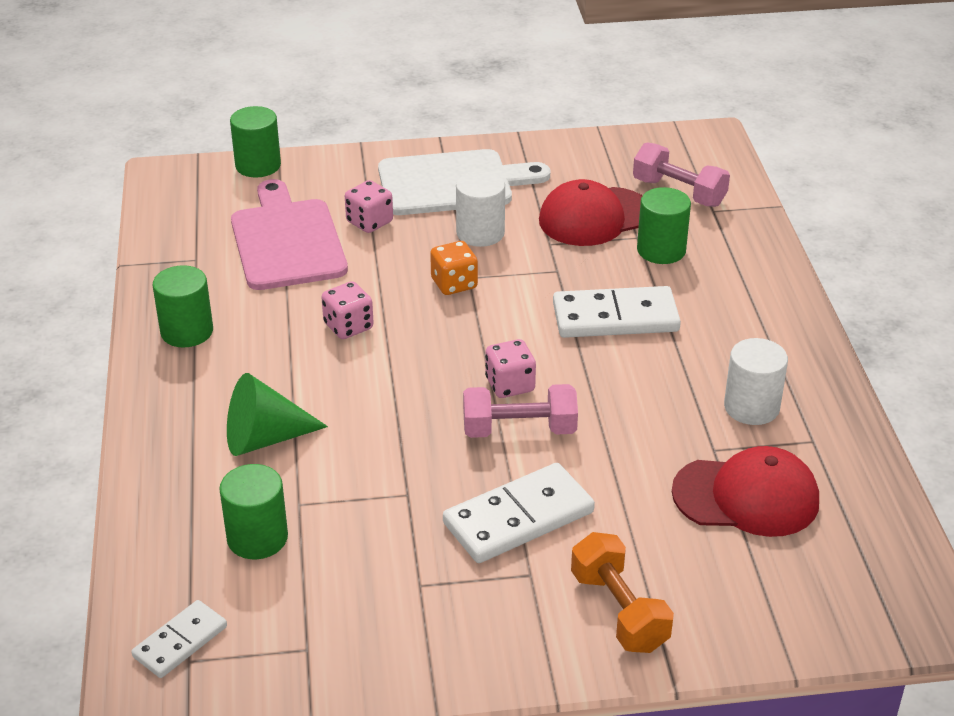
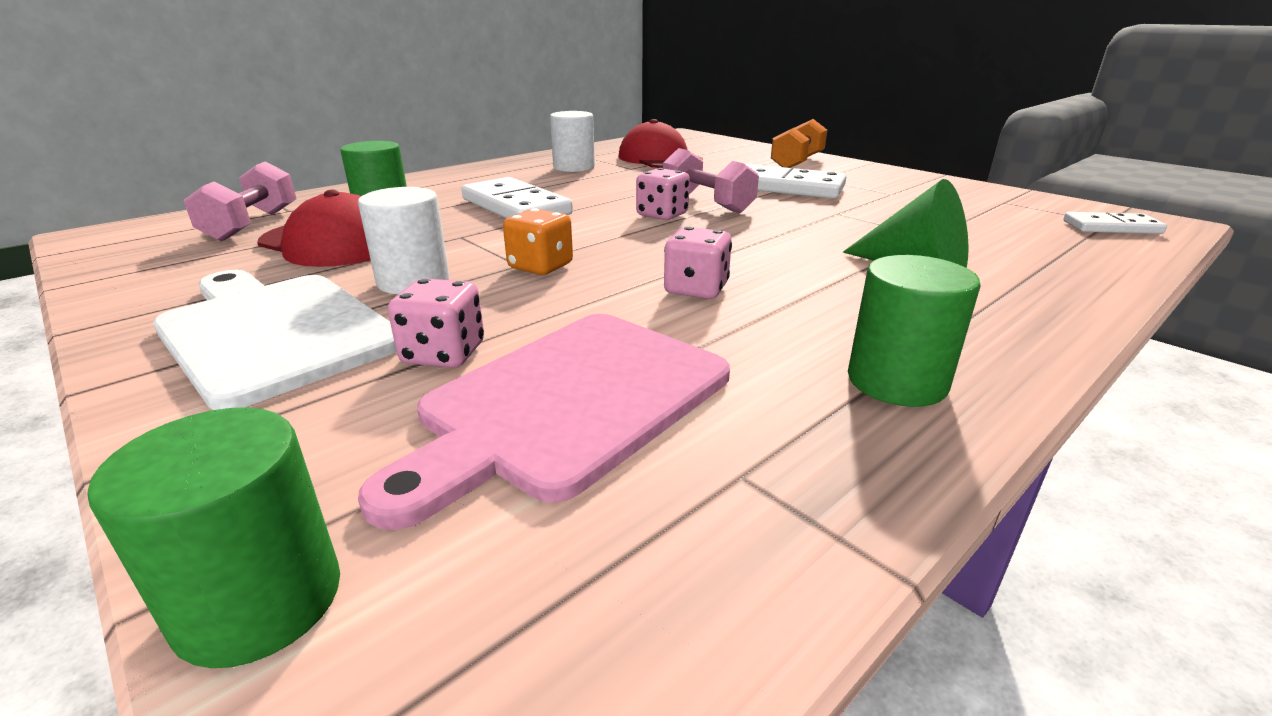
camera: 125 degrees left, 10 degrees down
(257, 538) = (992, 236): green cylinder -> none

